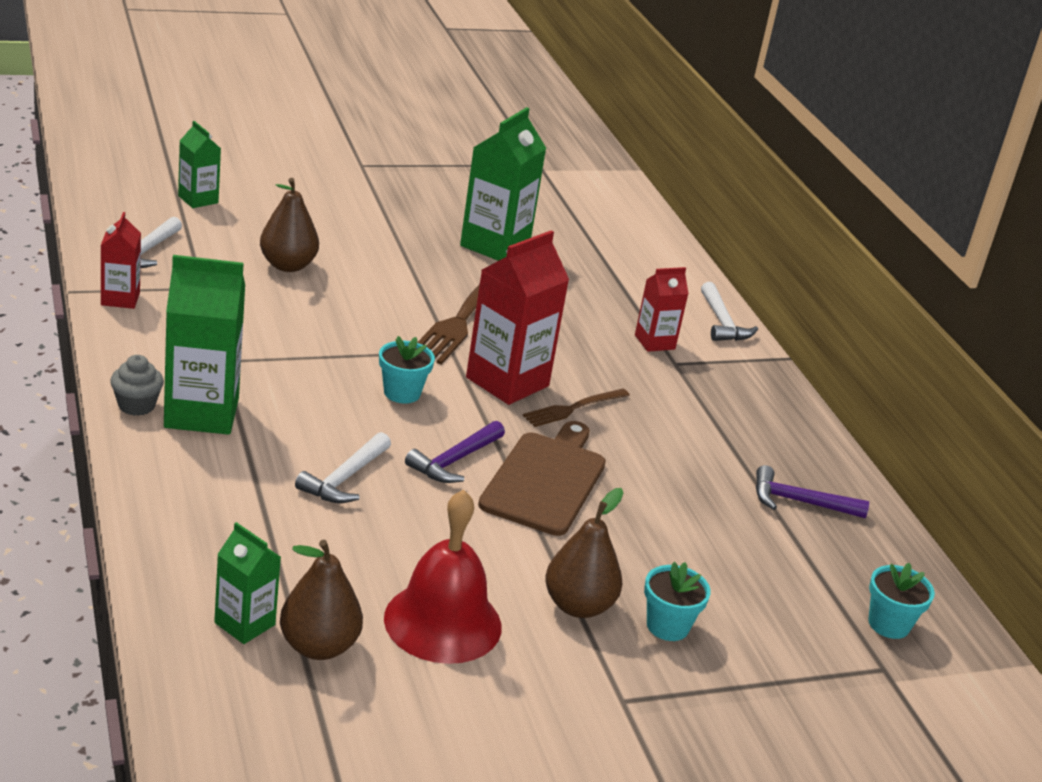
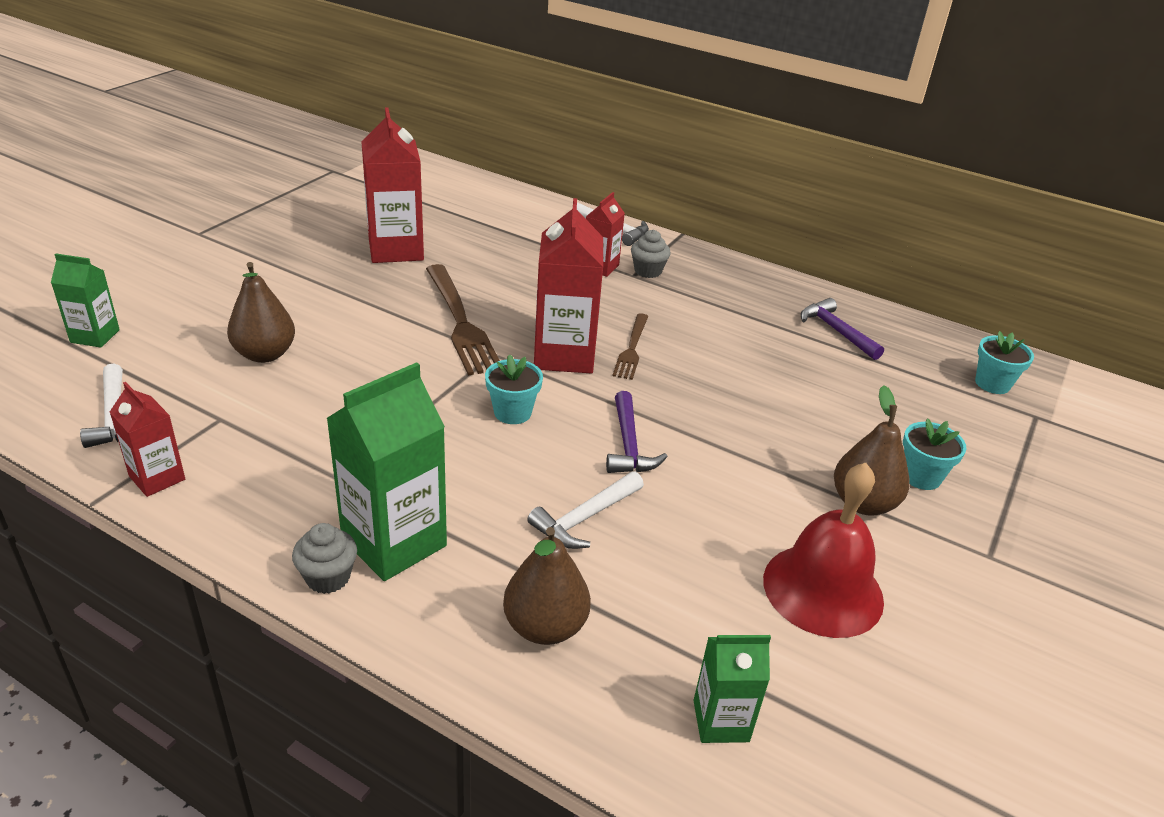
camera: 40 degrees left, 5 degrees up
(318, 646) = (793, 690): brown pear -> brown pear (545, 626)
(345, 478) = (585, 518): white hammer -> white hammer turned 60 degrees clockwise
(495, 245) = (396, 249): green carton -> red carton
(545, 480) = (701, 418): brown cutting board -> none
(695, 367) = (648, 271): none -> grey cupcake
(800, 502) = (836, 331): purple hammer -> purple hammer turned 90 degrees clockwise

